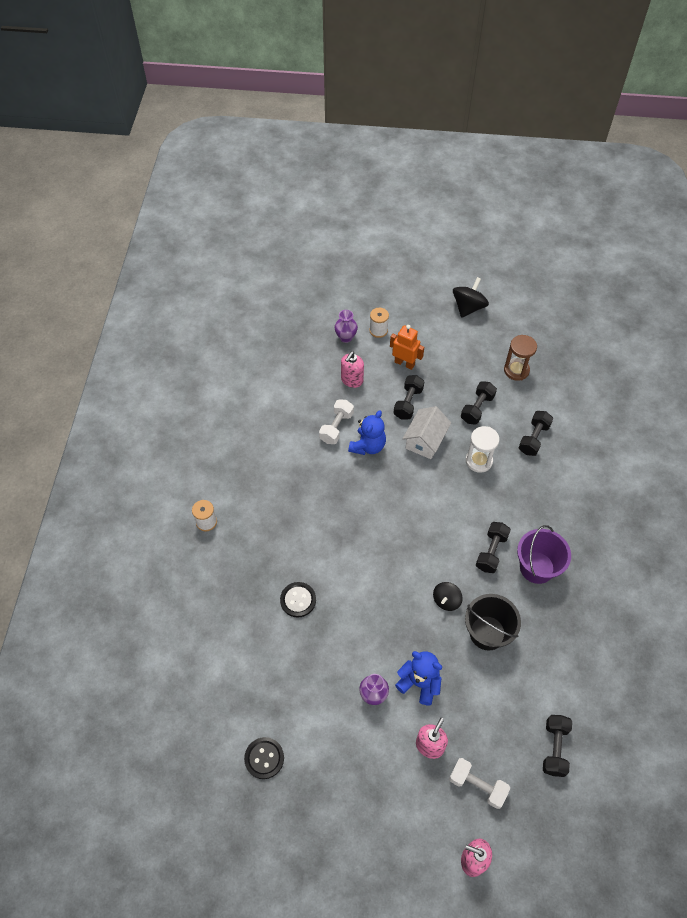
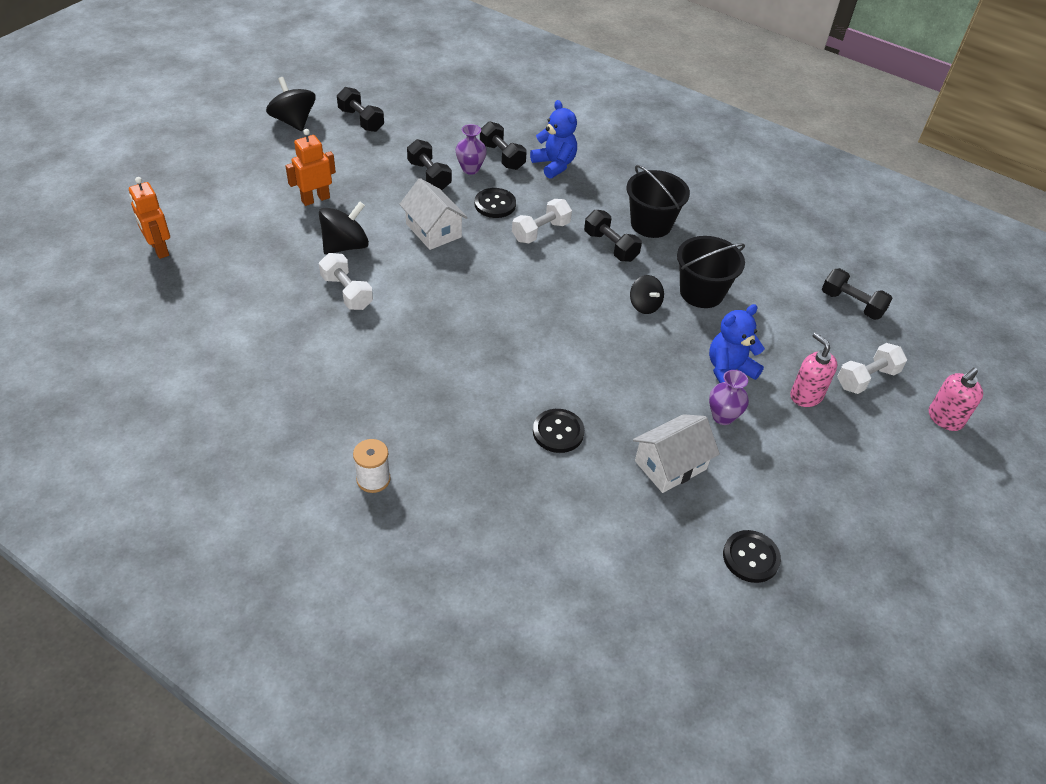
camera: 65 degrees left, 10 degrees down
(306, 319) = (159, 249): none -> orange robot
(311, 679) = (670, 465): none -> white house
(346, 337) = (226, 228): purple vase -> purple vase (470, 169)
(352, 380) = (293, 250): pink soap dispenser -> none
(368, 446) = (398, 278): blue teddy bear -> blue teddy bear (554, 165)
(375, 403) = (345, 246): none -> black spinning top
(378, 330) = (247, 198): white spool -> none
(408, 403) = (371, 220): black dumbbell -> black dumbbell (361, 120)
(472, 502) = (540, 231): none -> white dumbbell
(479, 461) = (495, 204): white hourglass -> black button
(516, 370) = (409, 128): brown hourglass -> none
(537, 567) = (651, 224): purple bucket -> black bucket

